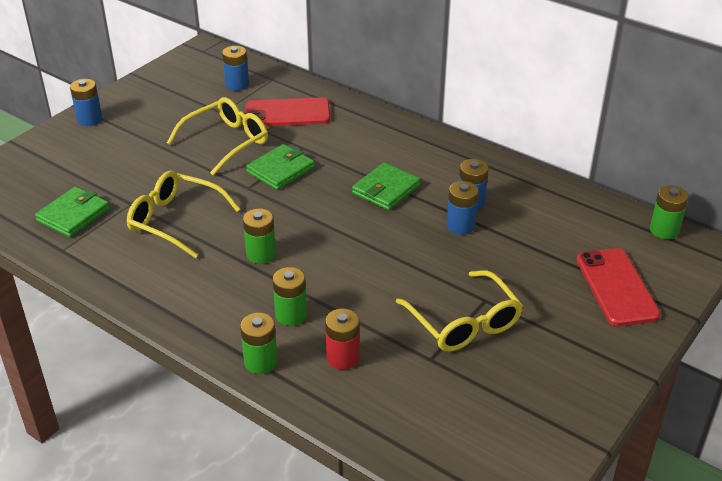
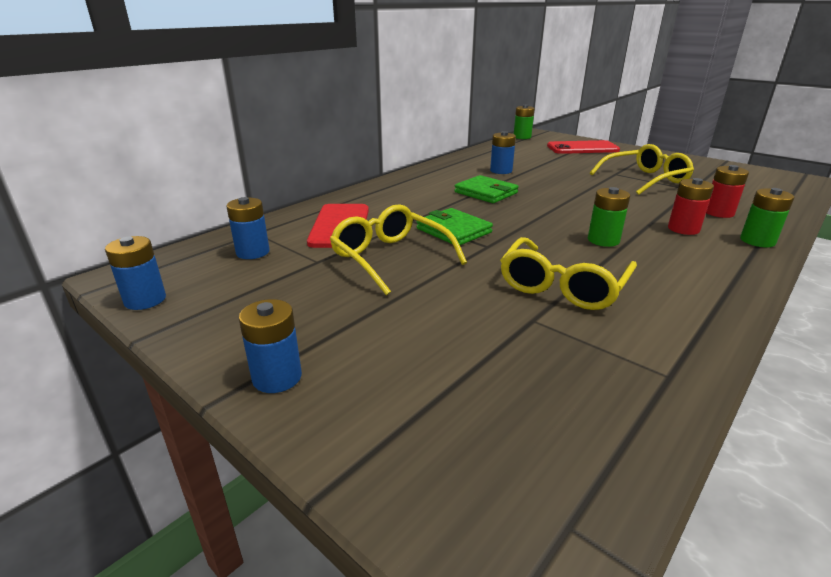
camera: 85 degrees left, 10 degrees down
(73, 215) = (575, 371): green wallet -> none
(291, 315) = (683, 229): green battery -> red battery
(460, 226) = (531, 175): blue battery -> blue battery (145, 300)

